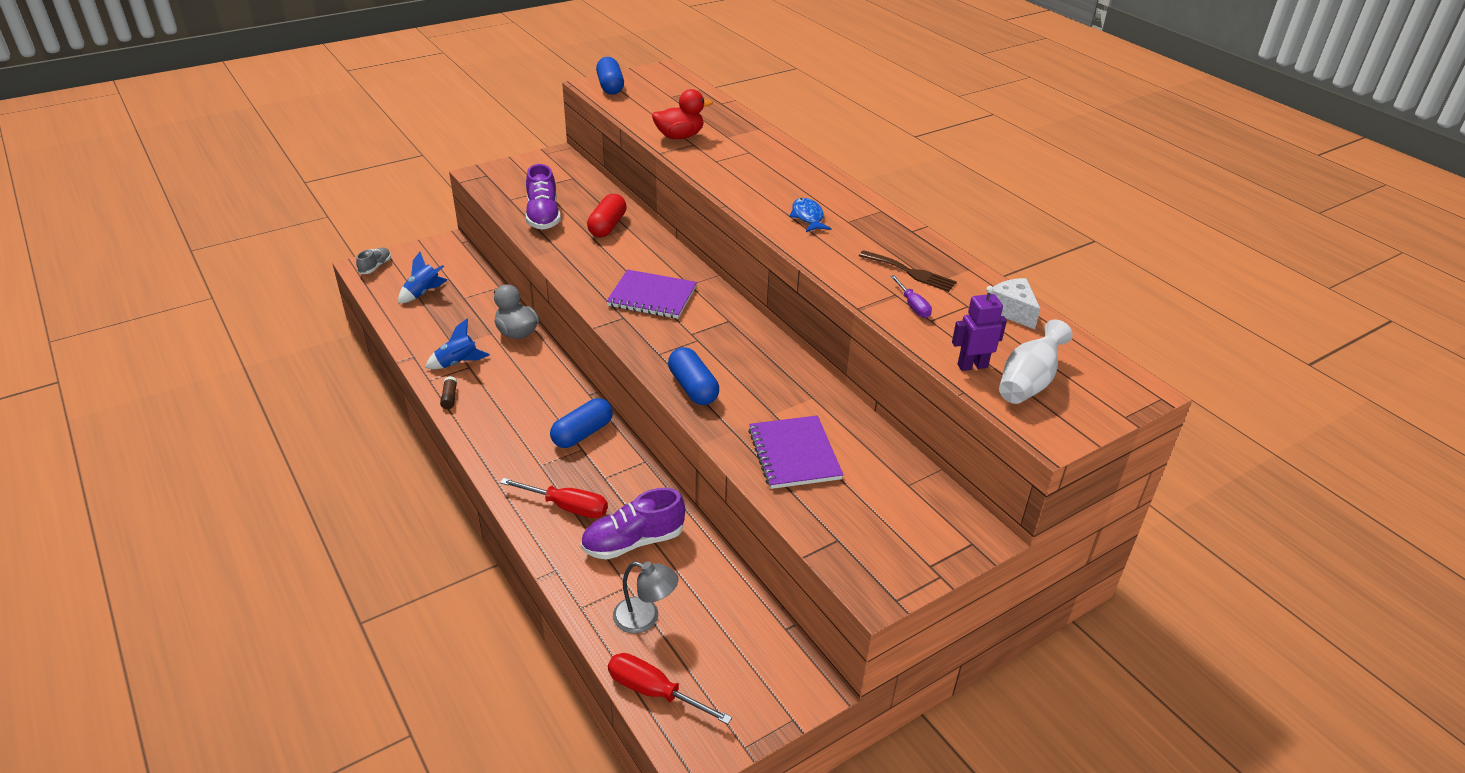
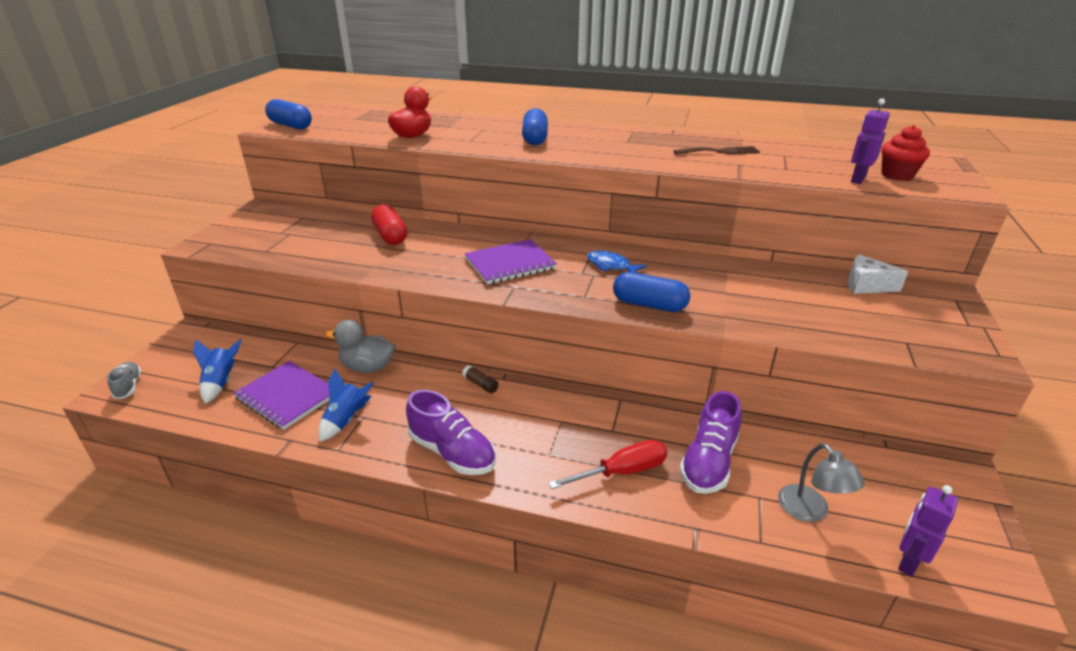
camera: 40 degrees left, 5 degrees down
(449, 397) = (381, 452): brown glue stick -> brown glue stick (480, 384)
(543, 216) = (319, 250): purple shoe -> purple shoe (452, 452)
(582, 433) = (543, 409): blue capsule -> blue capsule (535, 138)
(645, 618) = (810, 511): grey lamp -> grey lamp turned 90 degrees clockwise
(653, 691) = (907, 561): red screwdriver -> purple robot
(794, 454) = (785, 308): purple notebook -> purple notebook (287, 396)
(808, 217) = (599, 147): blue fish -> blue fish (611, 266)
(913, 306) = (761, 166): purple screwdriver -> none
(1012, 311) = (808, 149): white cheese -> white cheese (866, 285)
(1028, 383) = (897, 175): white vase -> red cupcake

